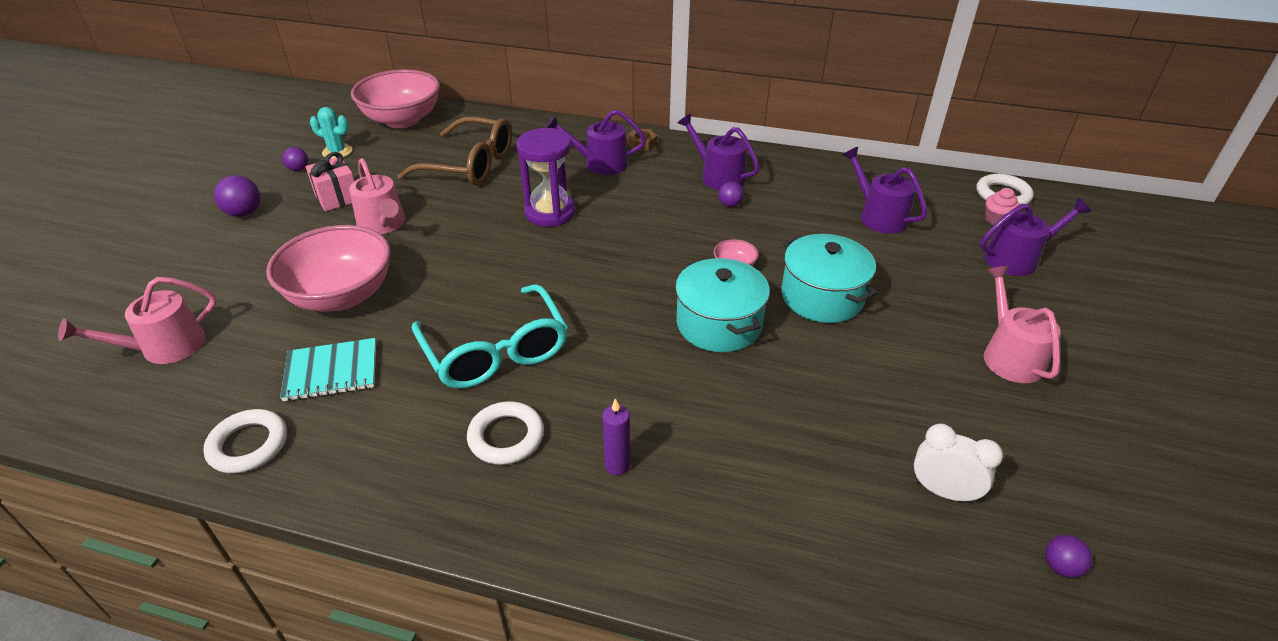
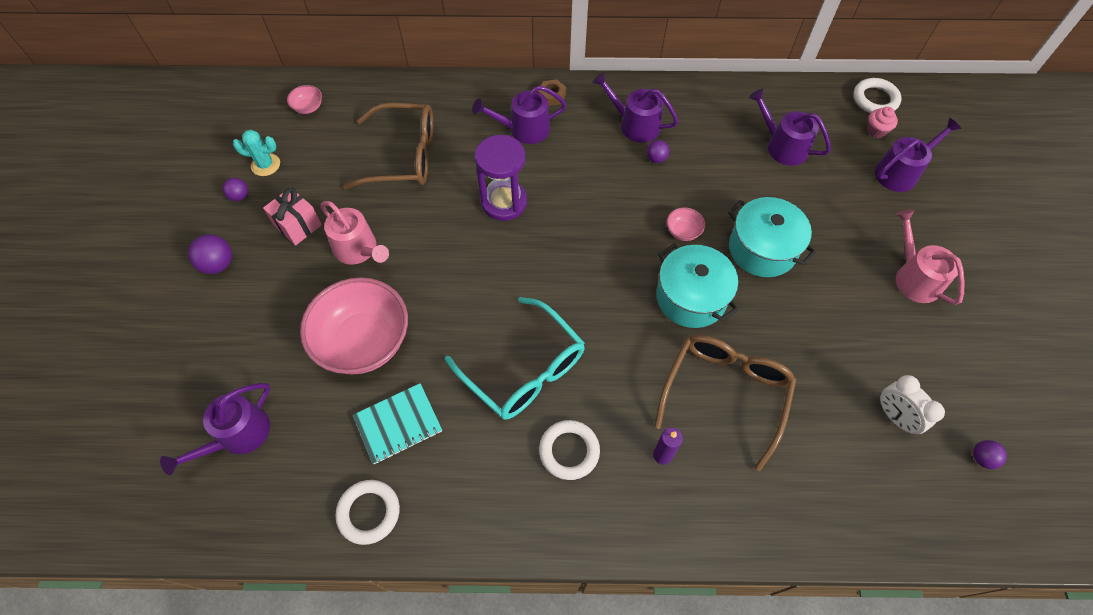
camera: 15 degrees left, 20 degrees up
(165, 347) = (238, 435): pink watering can -> purple watering can
(402, 120) = (308, 107): pink bowl -> pink bowl, size x0.41
(722, 421) = (725, 393): none -> brown glasses
(942, 491) = (894, 417): white clock -> white clock turned 135 degrees counterclockwise

